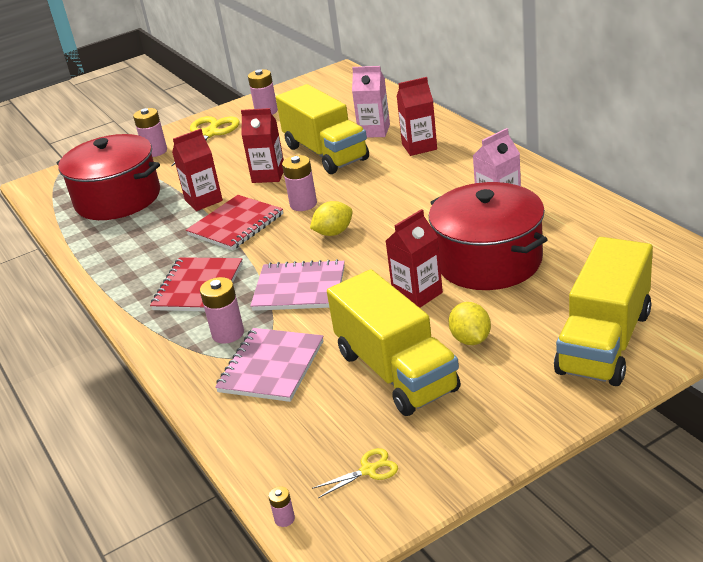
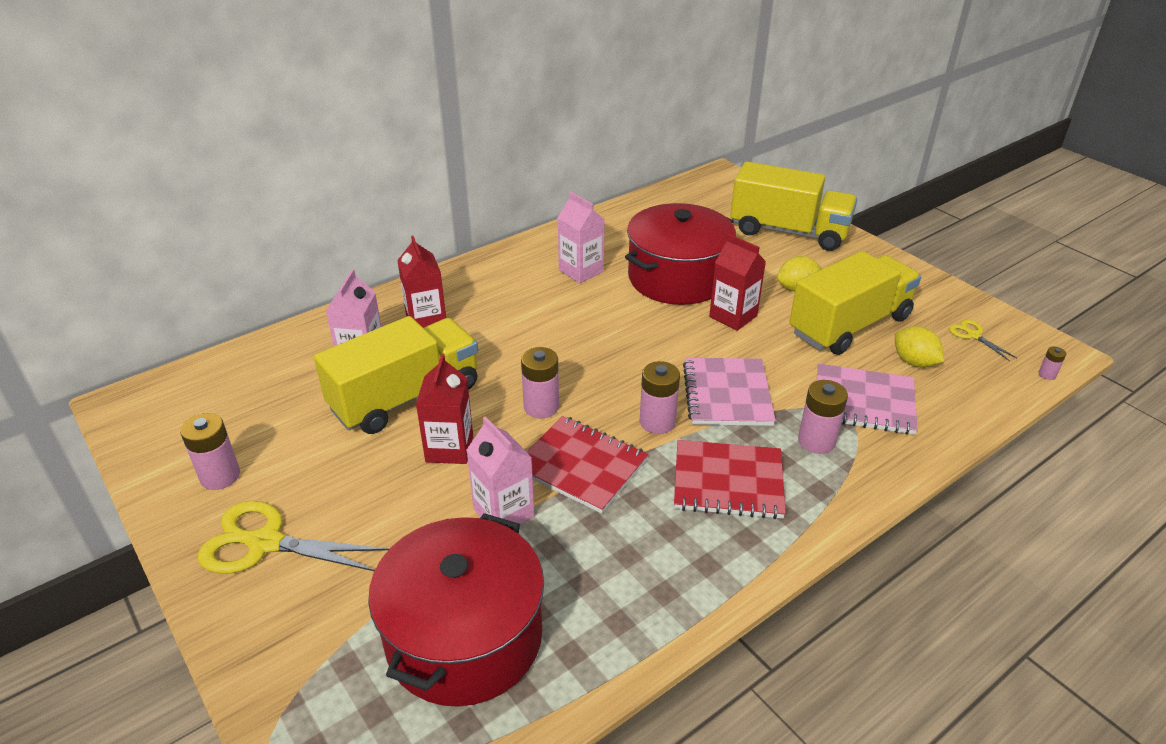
camera: 100 degrees left, 5 degrees up
(155, 151) = (295, 616): pink battery -> pink battery (657, 422)
(203, 200) = (503, 512): red carton -> pink carton
(333, 233) = (614, 376): yellow lemon -> yellow lemon (914, 362)

